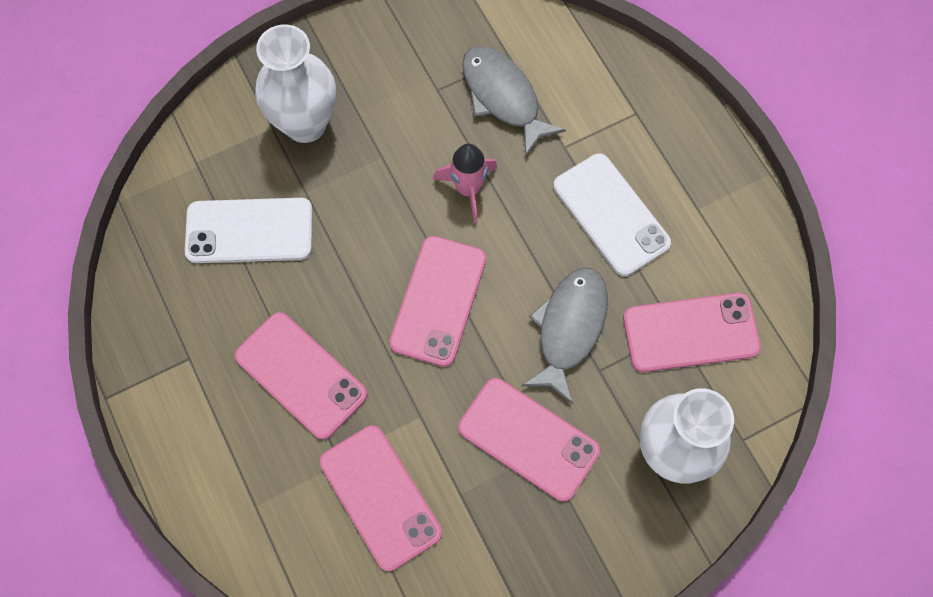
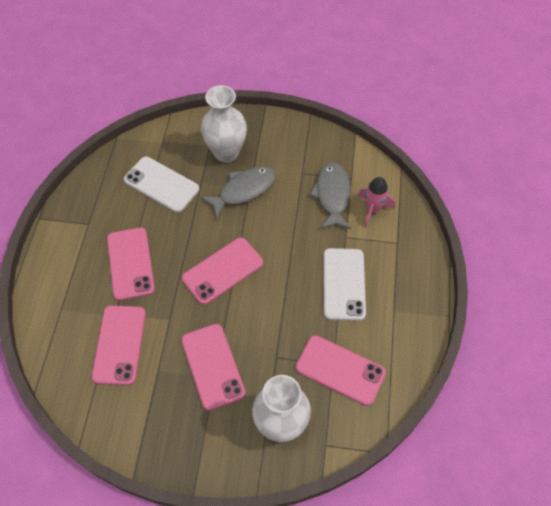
camera: 35 degrees right, 10 degrees down
(468, 189) = (280, 227): pink rocket -> pink rocket (372, 209)
(569, 328) = (277, 326): grey fish -> grey fish (244, 190)

